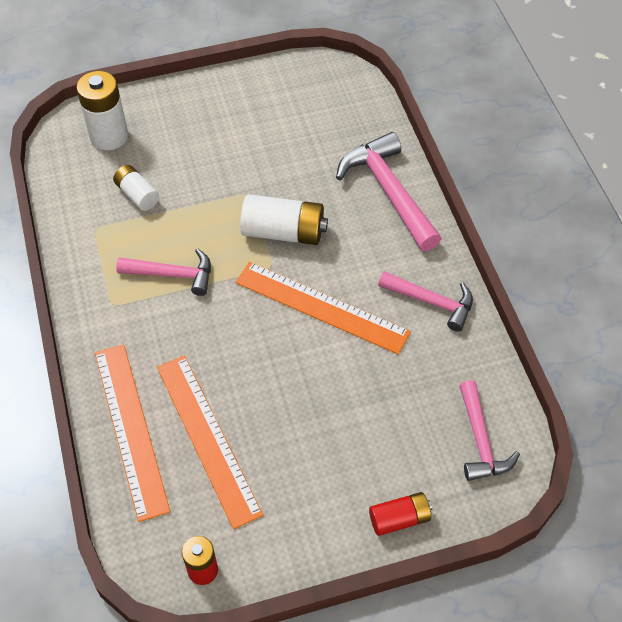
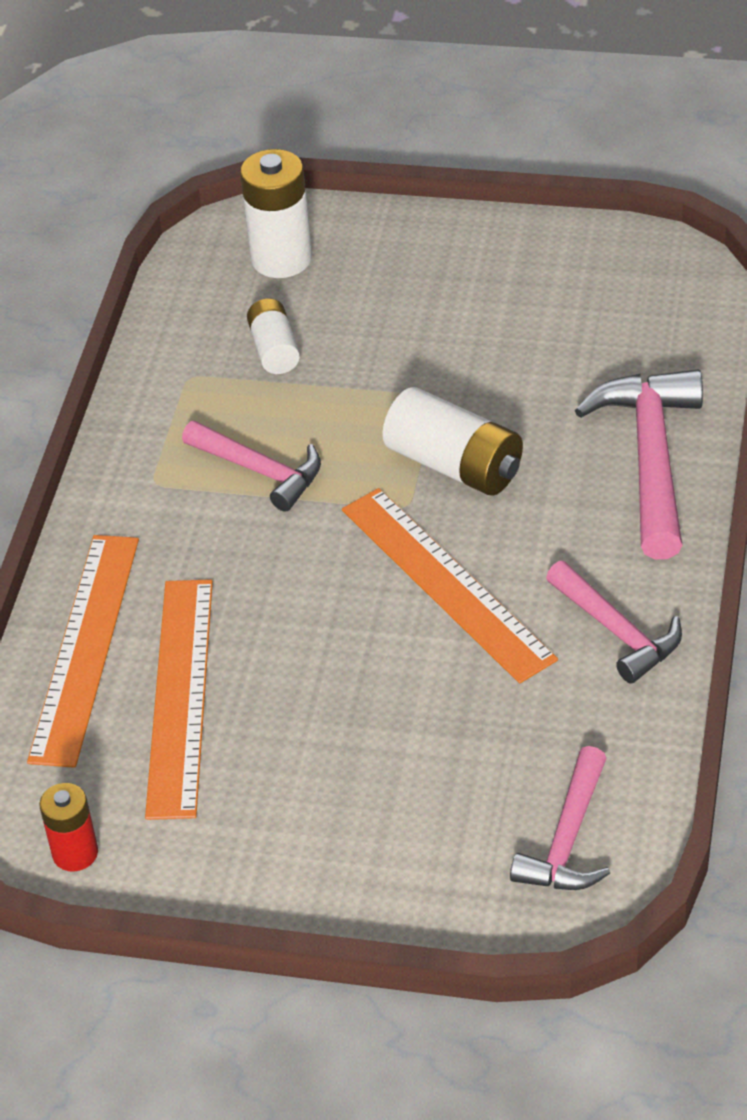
camera: 30 degrees right, 10 degrees down
(399, 519) = (382, 894): red battery -> none

